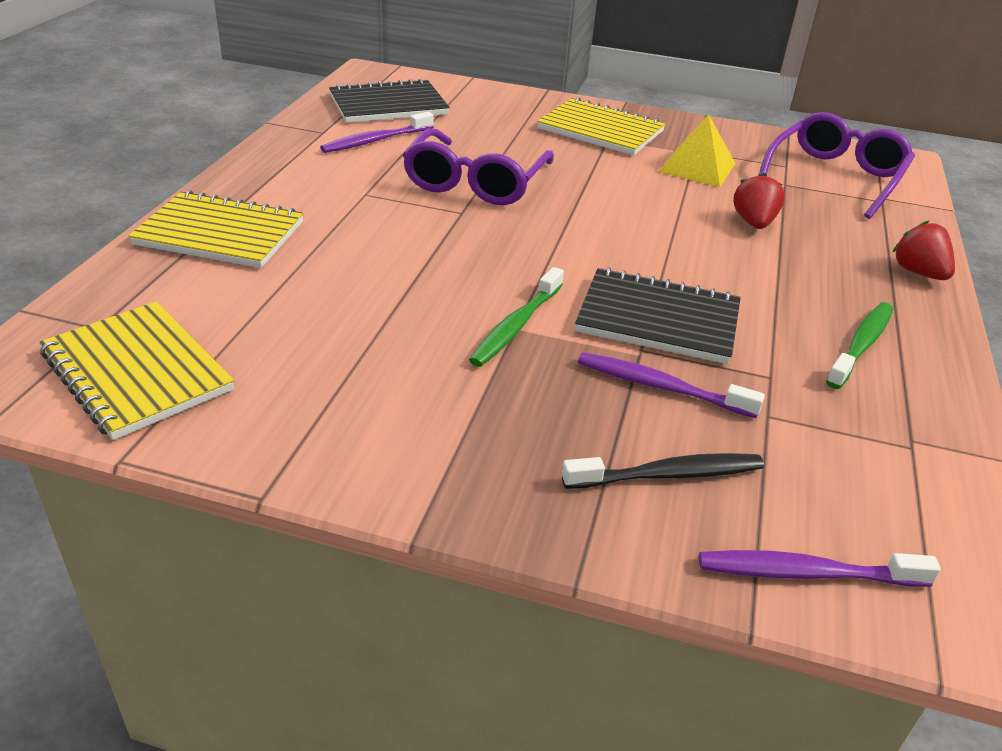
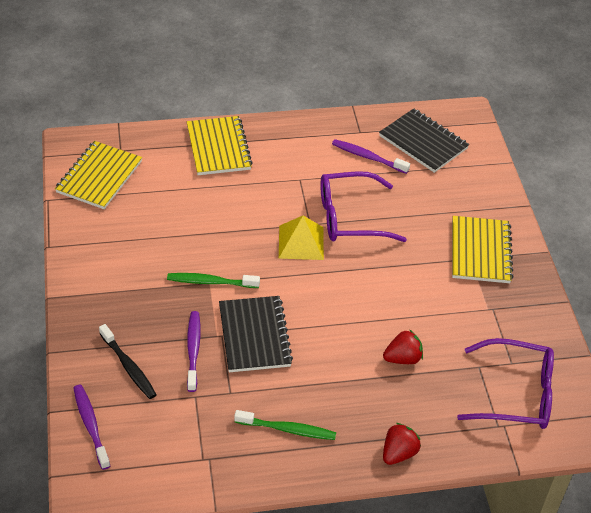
camera: 65 degrees right, 10 degrees up
(697, 167) = (464, 314): yellow pyramid -> yellow pyramid (301, 242)

